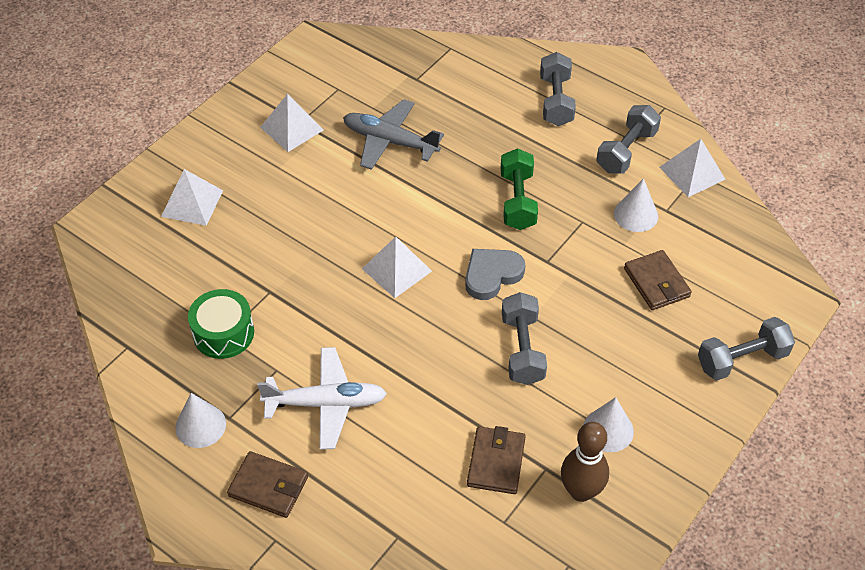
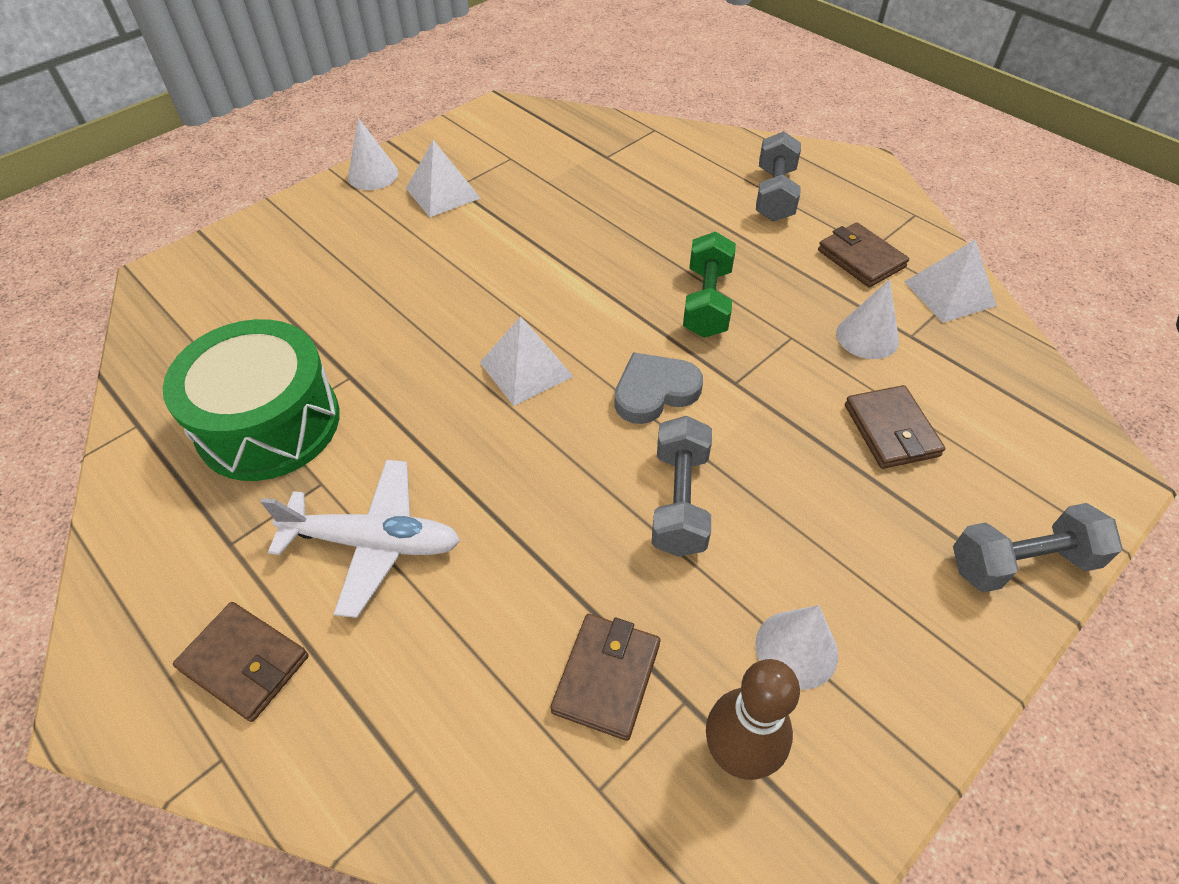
camera: 10 degrees right, 0 degrees up
(192, 203) = (293, 261): white pyramid -> none
(200, 425) = (185, 550): white cone -> white cone (373, 175)
(223, 333) = (269, 423): green drum -> green drum, size x1.64
(389, 141) = (557, 218): grey plane -> none
(626, 151) = (860, 259): grey dumbbell -> brown wallet

